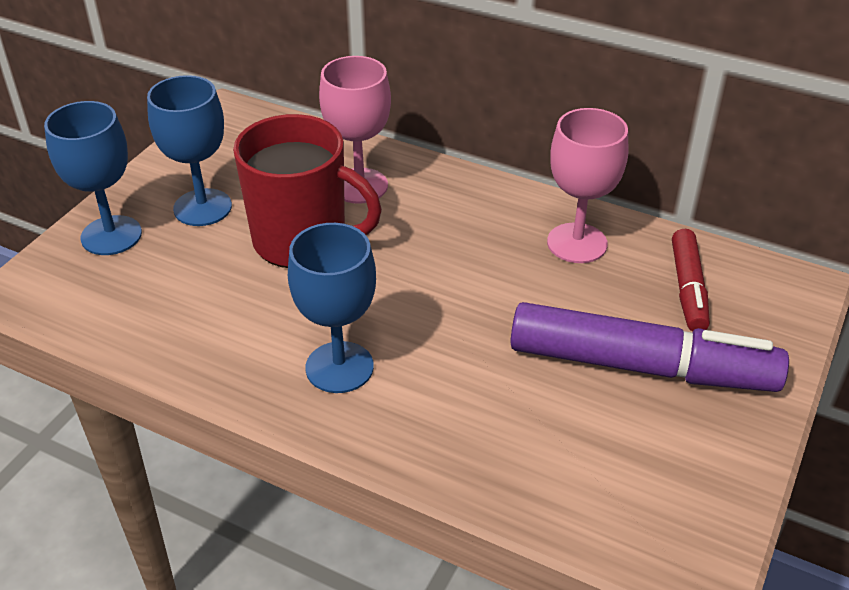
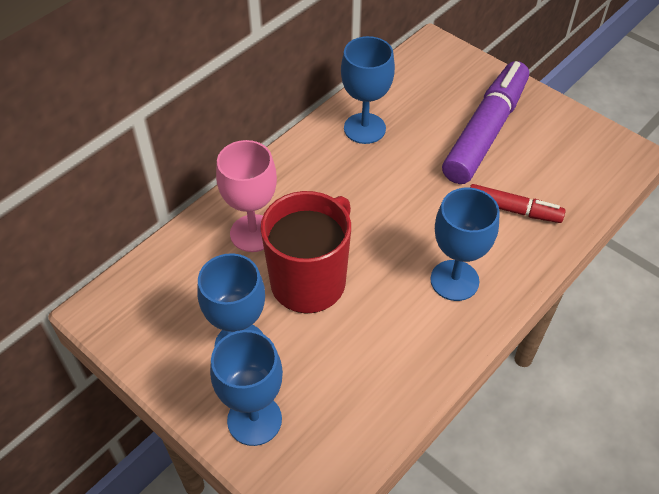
camera: 75 degrees left, 10 degrees up
(577, 243) = (364, 128): pink goblet -> blue goblet
(688, 288) = (423, 91): red marker -> red marker (513, 210)

